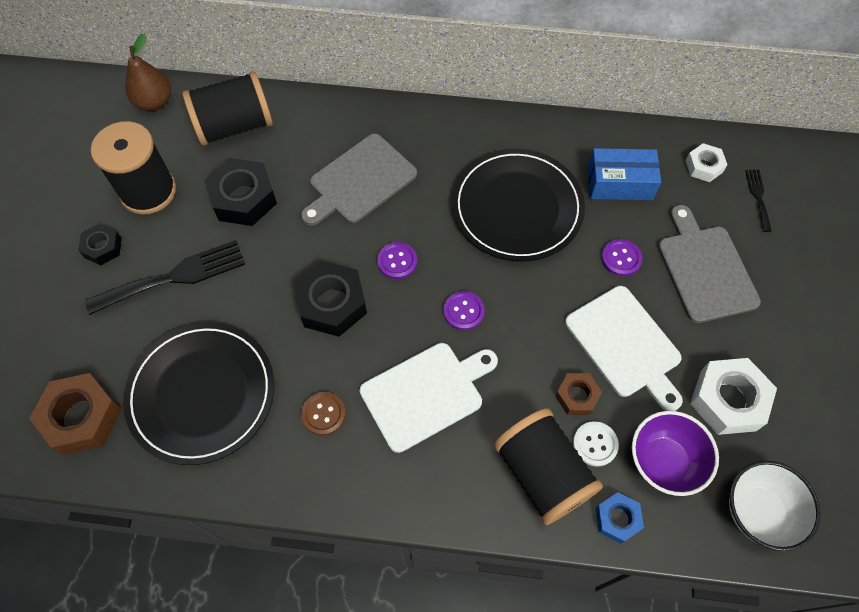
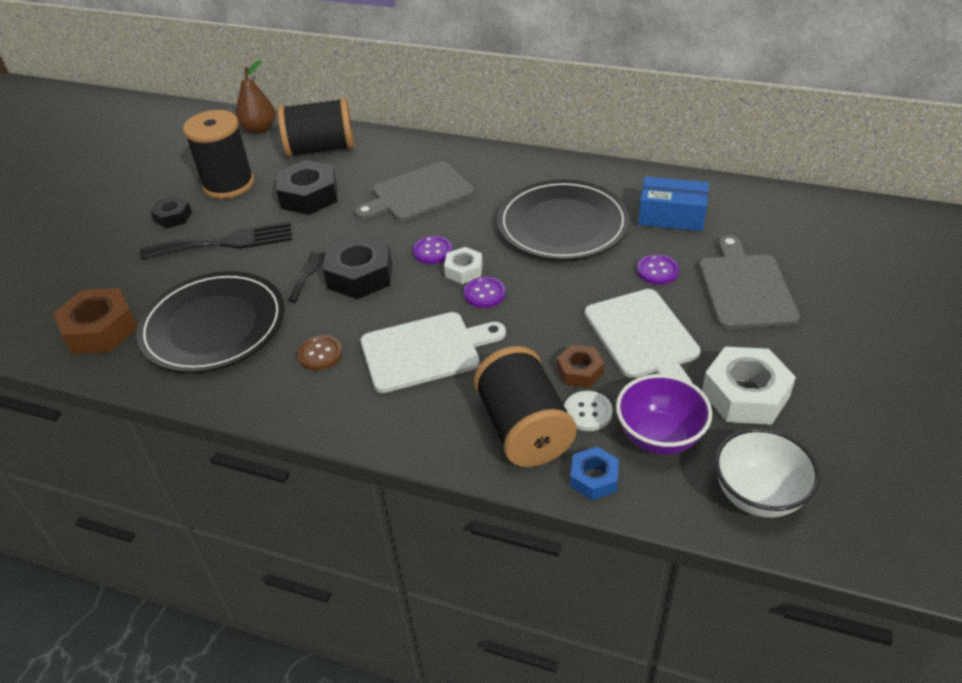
camera: 15 degrees right, 20 degrees down
(704, 166) = (763, 211): white nut -> white nut (464, 270)
(758, 197) = (816, 239): black fork -> black fork (307, 274)

